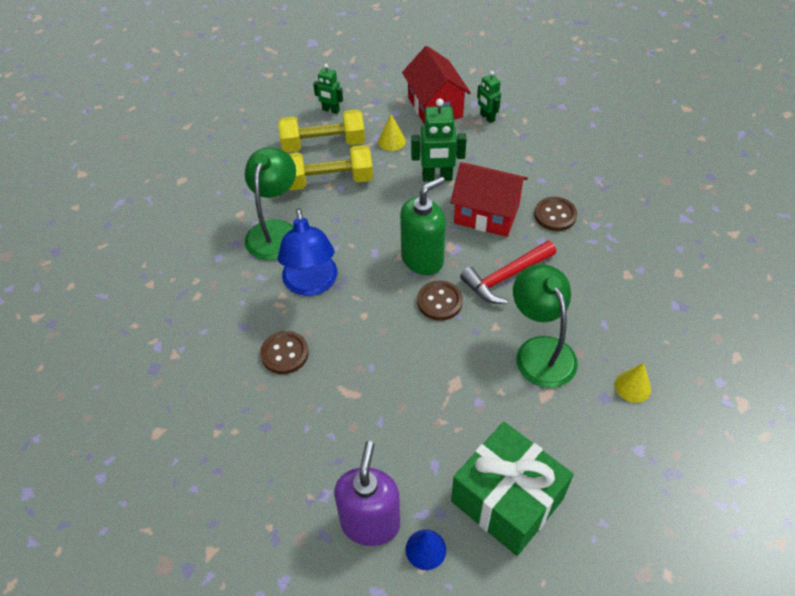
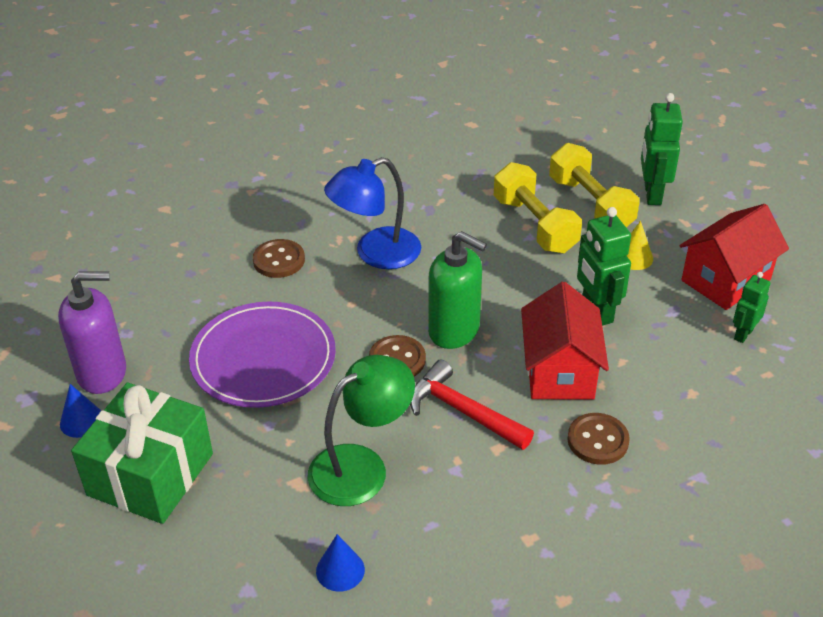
camera: 70 degrees right, 10 degrees down
(275, 231) = (436, 207): green lamp -> none
(330, 110) = (652, 194): green robot -> green robot, size x1.63
(402, 390) = (263, 358): none -> purple plate
(632, 386) = (340, 570): yellow cone -> blue cone

